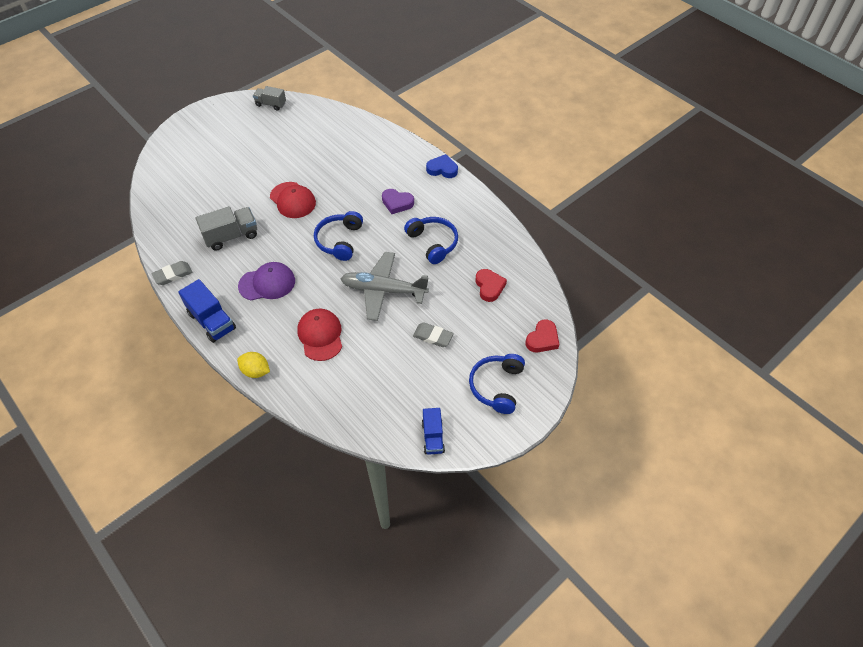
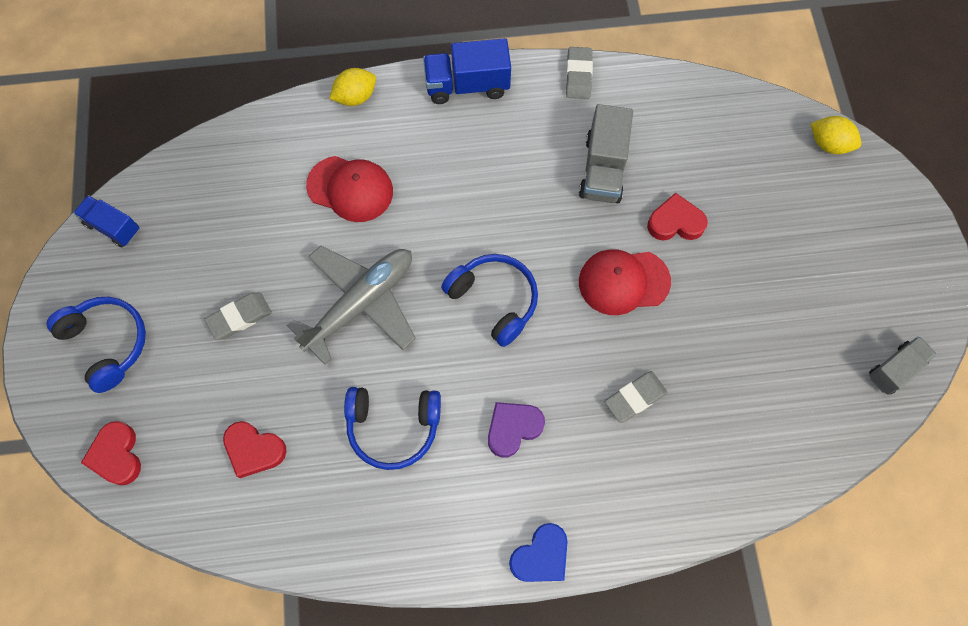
camera: 125 degrees right, 15 degrees up
(159, 162) = (828, 144): none -> yellow lemon
(245, 196) = (675, 222): none -> red heart
(267, 283) = (483, 171): purple cap -> none
(348, 172) = (635, 398): none -> grey eraser

